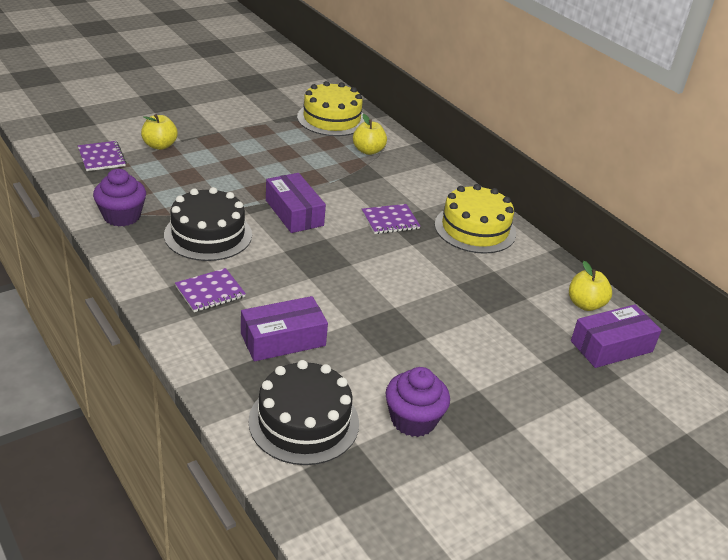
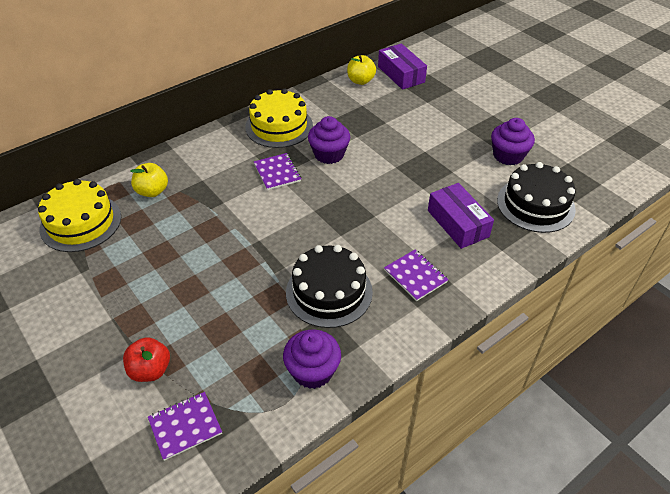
camera: 90 degrees left, 10 degrees up
(160, 145) = (150, 370): yellow apple -> red apple
(294, 213) = (277, 234): purple box -> none
(421, 259) = (329, 154): none -> purple cupcake

